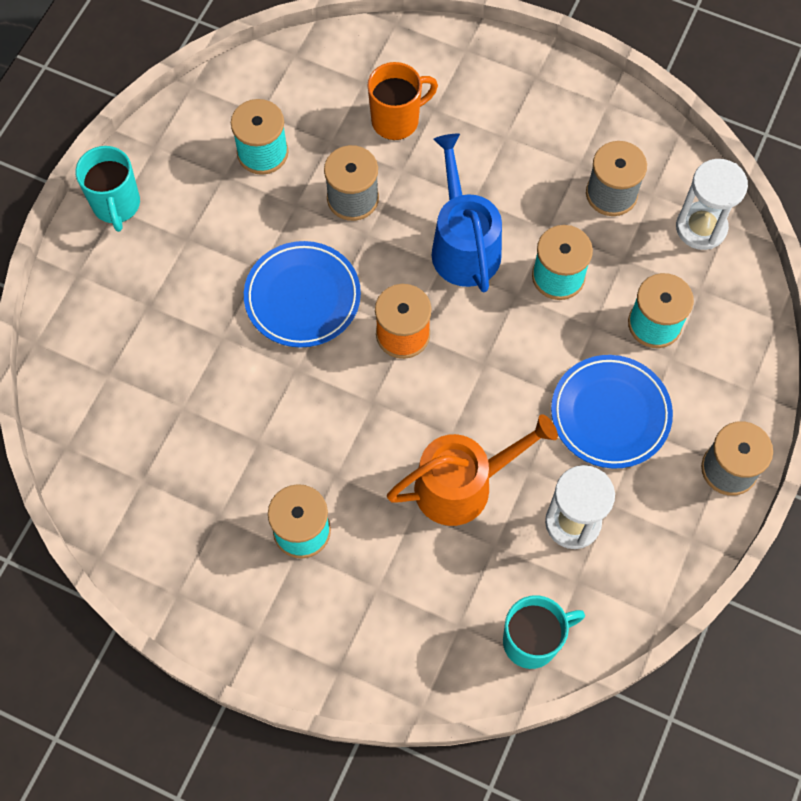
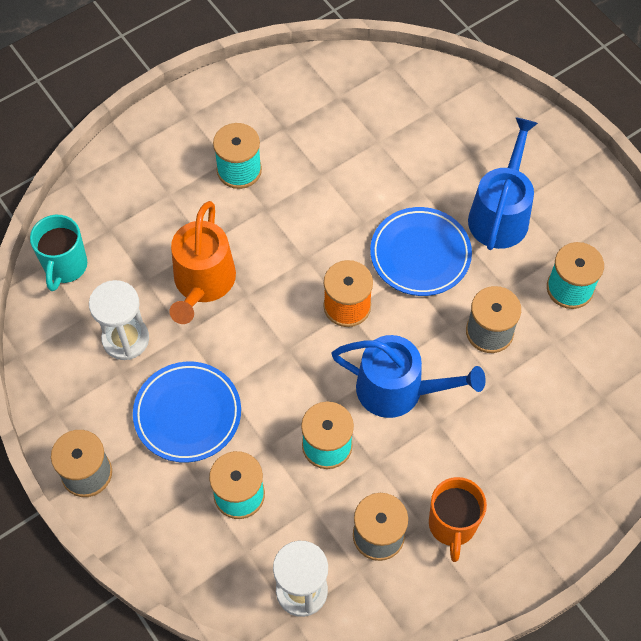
camera: 120 degrees right, 5 degrees down
(116, 205) = (574, 170): turquoise mug -> none
(210, 248) = (500, 214): none -> blue watering can
(396, 120) = (548, 403): orange mug -> orange mug (452, 525)

